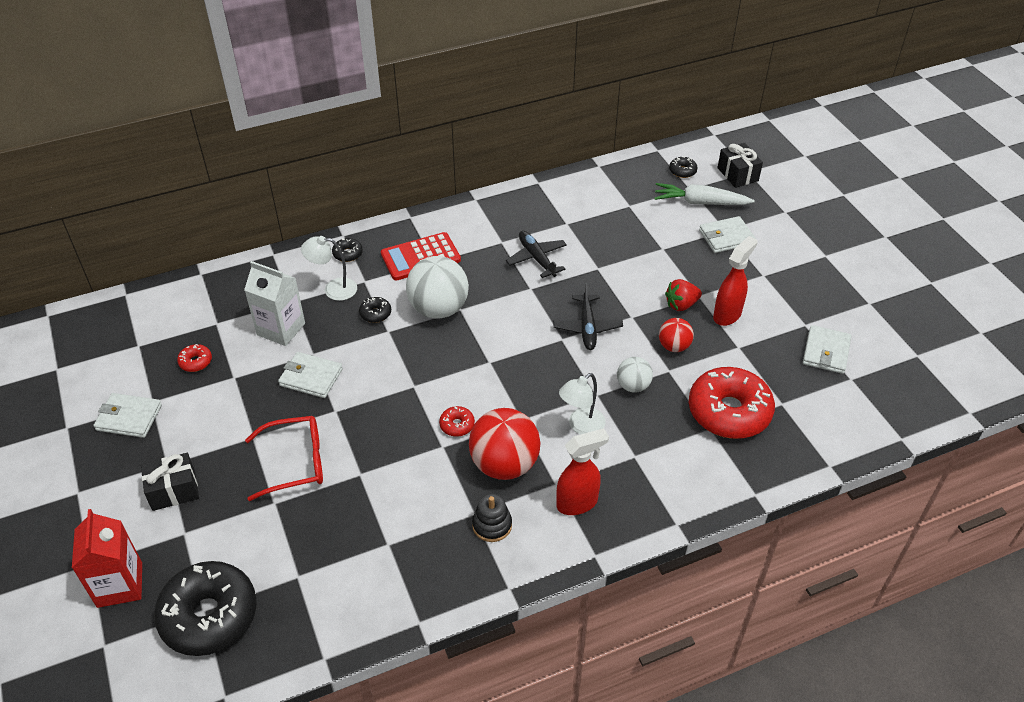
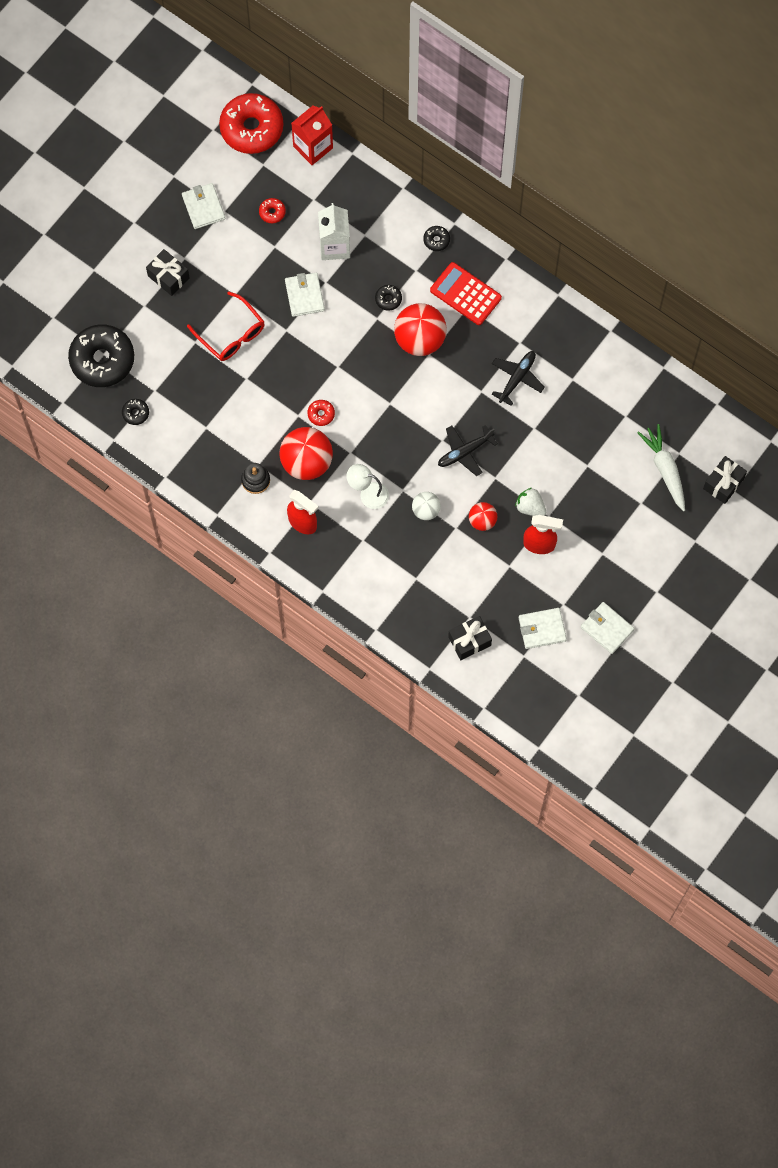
camera: 60 degrees right, 25 degrees up
(120, 585) = (91, 296): red carton -> red carton (313, 147)
(333, 289) = (394, 254): white lamp -> none
(439, 309) = (420, 339): white ball -> red ball
(681, 305) = (530, 507): red strawberry -> white strawberry
(682, 171) = (699, 437): black donut -> black donut (135, 413)
(726, 237) = (632, 507): white wallet -> white wallet (607, 628)
(729, 412) = (440, 584): red donut -> red donut (251, 128)
(812, 416) = (469, 641): none -> black gift

